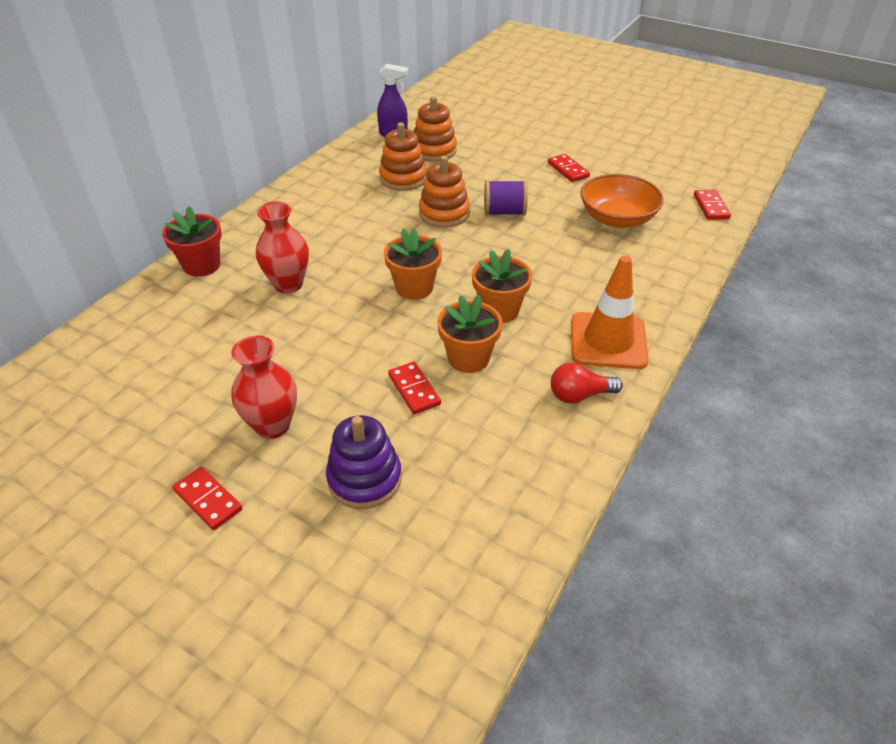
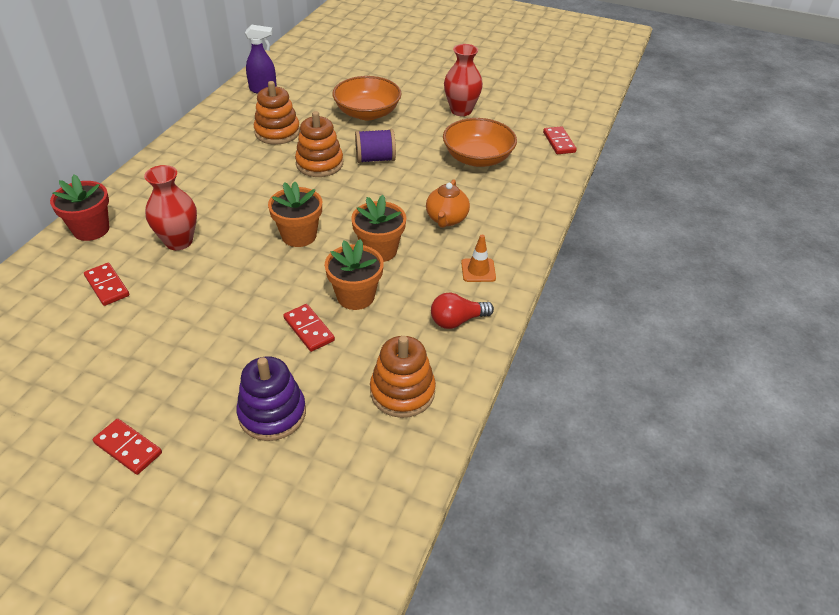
camera: 10 degrees left, 0 degrees up
(272, 425) = (180, 374): red vase -> red vase (461, 110)
(434, 150) = (304, 104): orange stacking toy -> orange stacking toy (402, 392)
(500, 164) = (367, 113): none -> orange bowl
(568, 170) = (430, 115): red domino -> red domino (107, 286)
(577, 282) = (446, 219): none -> orange teapot
(608, 341) = (478, 270): orange traffic cone -> orange traffic cone, size x0.50

